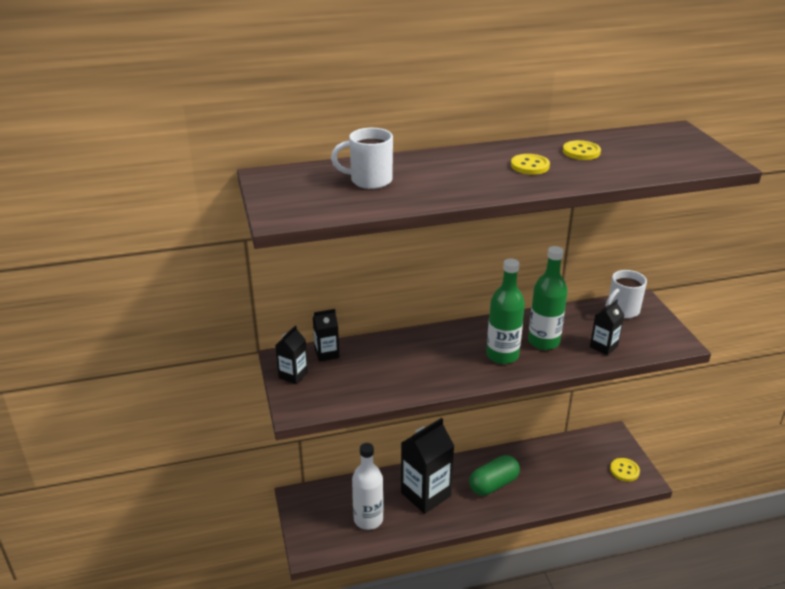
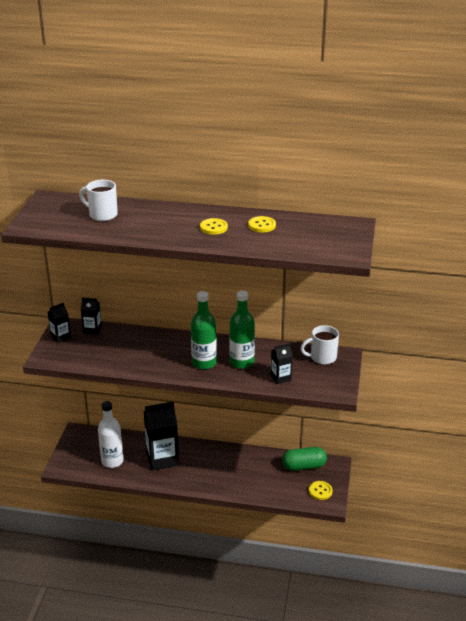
camera: 25 degrees right, 0 degrees up
(493, 484) = (214, 468): green capsule -> green capsule (304, 466)

